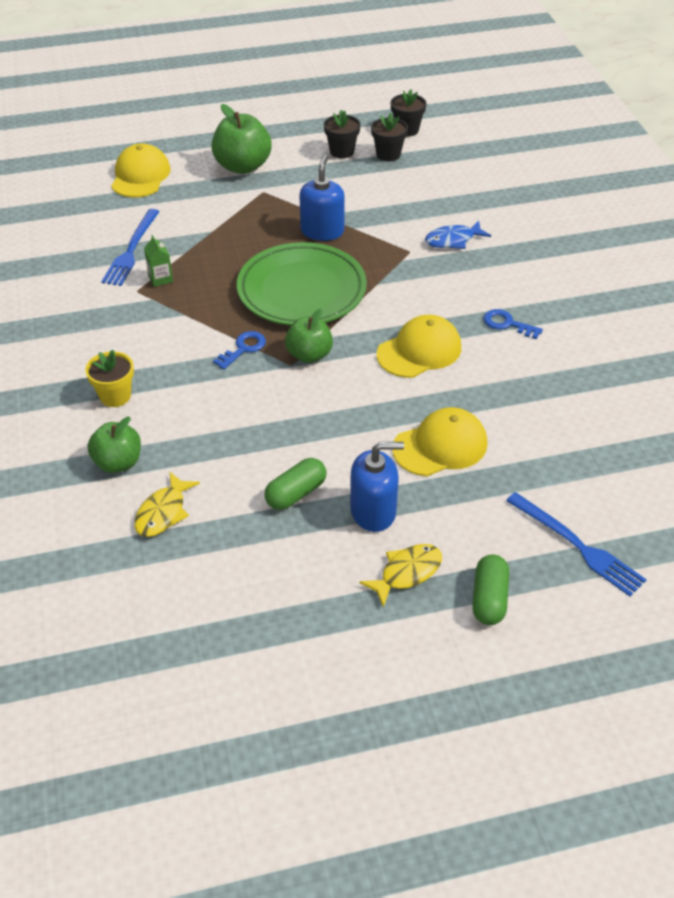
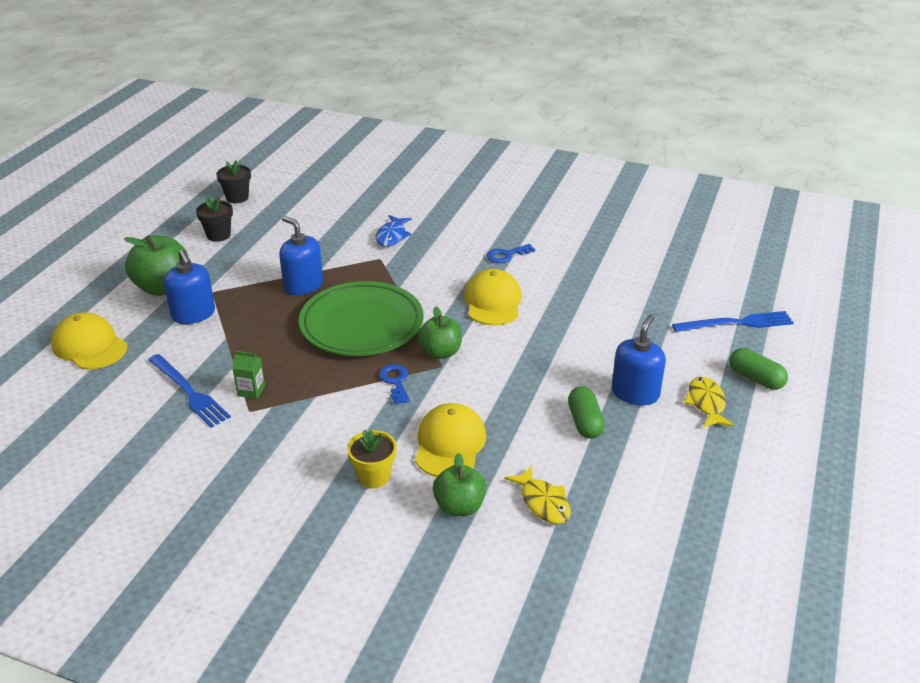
camera: 55 degrees left, 10 degrees down
(225, 199) = (193, 314): none -> blue soap dispenser
(388, 154) = (254, 218): black flower pot -> none
(440, 446) = (598, 336): yellow cap -> yellow cap (449, 444)

